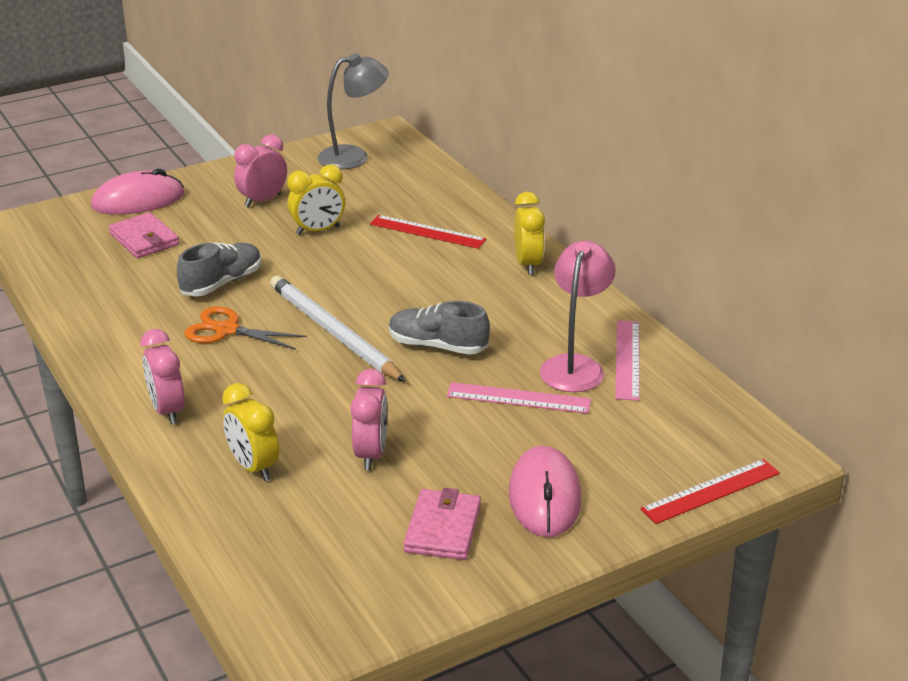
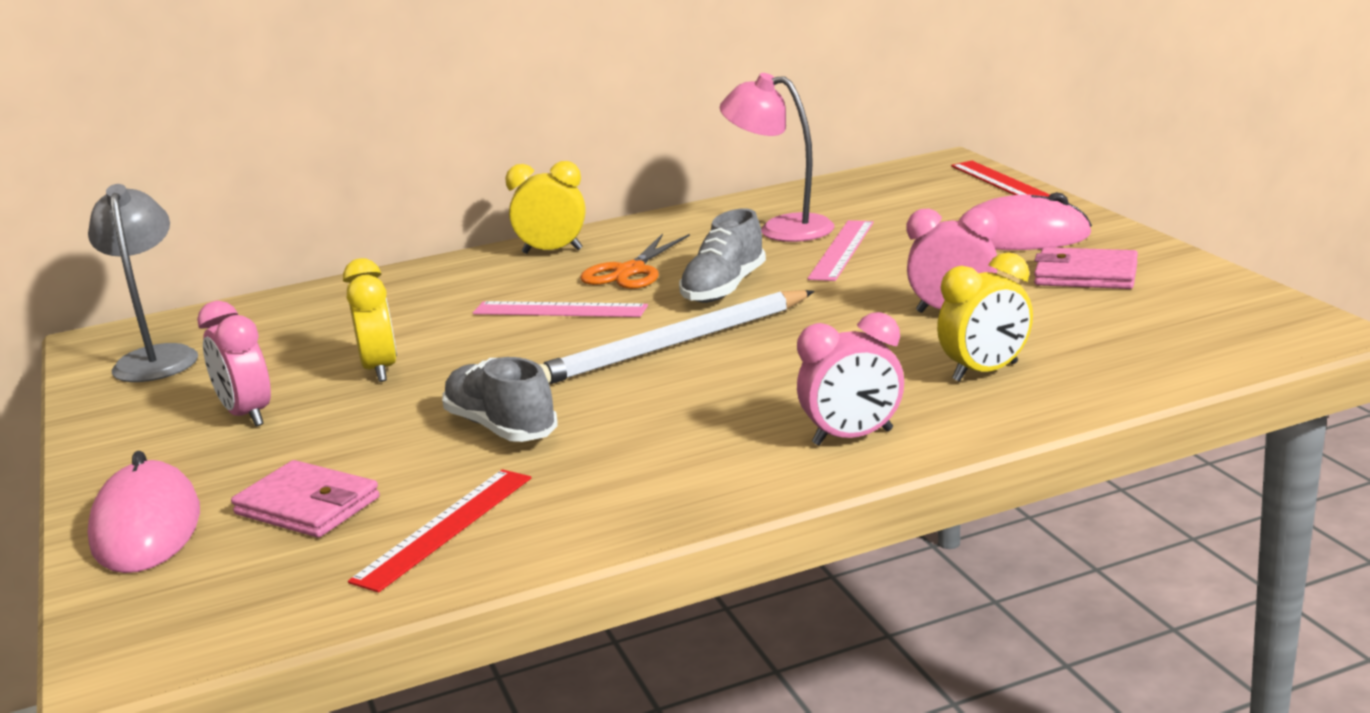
camera: 80 degrees left, 10 degrees down
(144, 239) = (307, 506): pink wallet -> pink wallet turned 60 degrees clockwise
(226, 330) = (643, 413): orange scissors -> orange scissors (630, 271)
(427, 232) = (434, 303): red ruler -> red ruler (444, 528)
(627, 359) = (774, 209): pink ruler -> pink ruler (559, 310)

